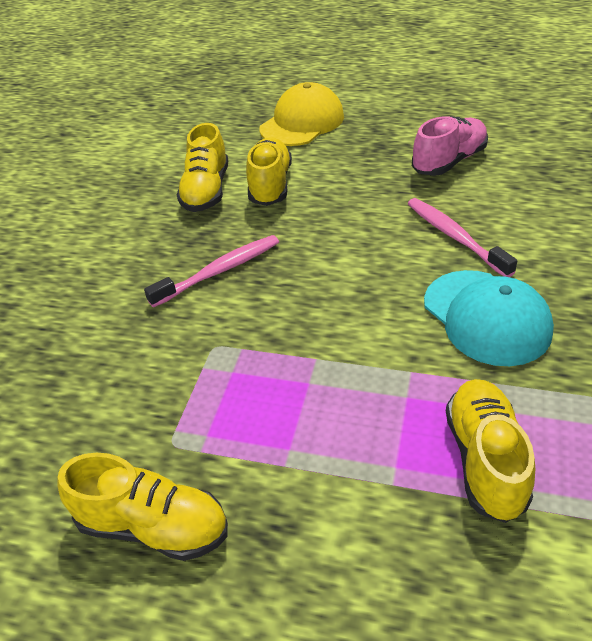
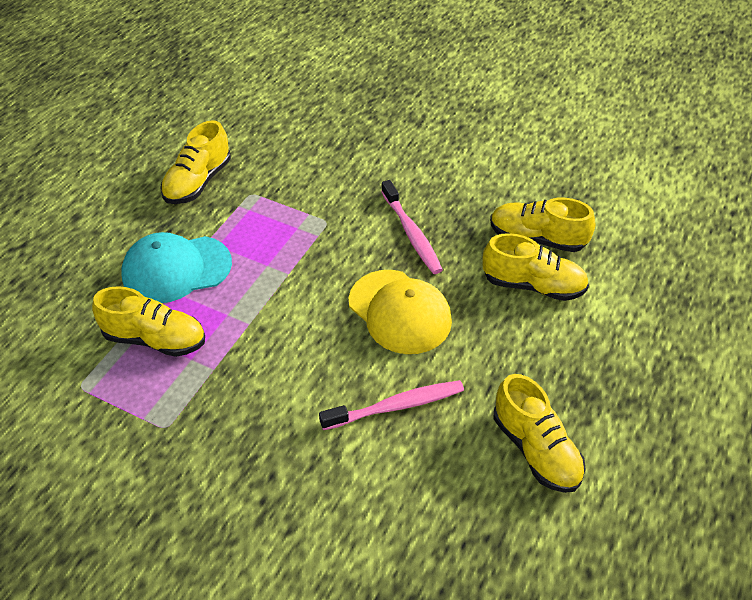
camera: 100 degrees right, 5 degrees up
(302, 122) = (661, 335): yellow cap -> yellow cap (400, 312)
(449, 161) = (536, 449): pink shoe -> yellow shoe
(486, 317) = (280, 390): turquoise cap -> turquoise cap (176, 269)

